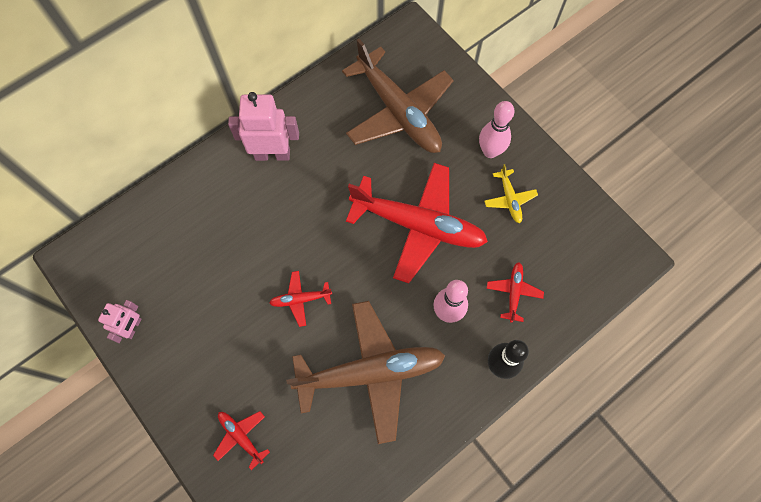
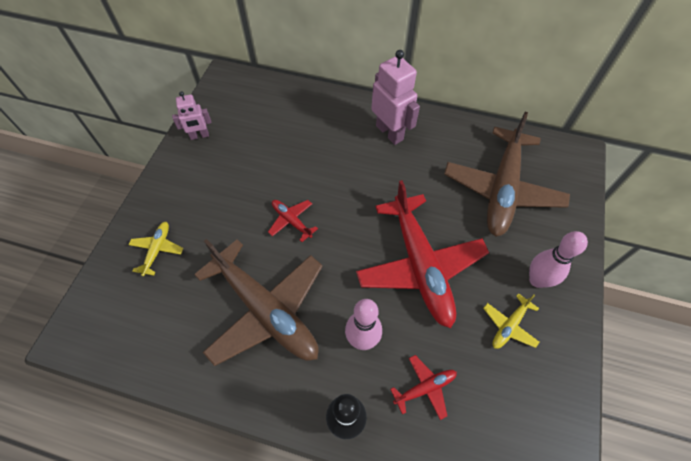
camera: 55 degrees right, 10 degrees down
(241, 437) = (157, 250): red plane -> yellow plane

